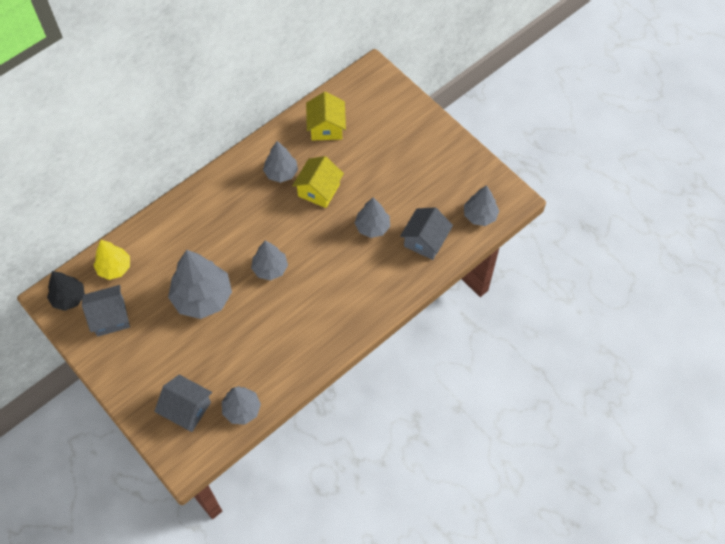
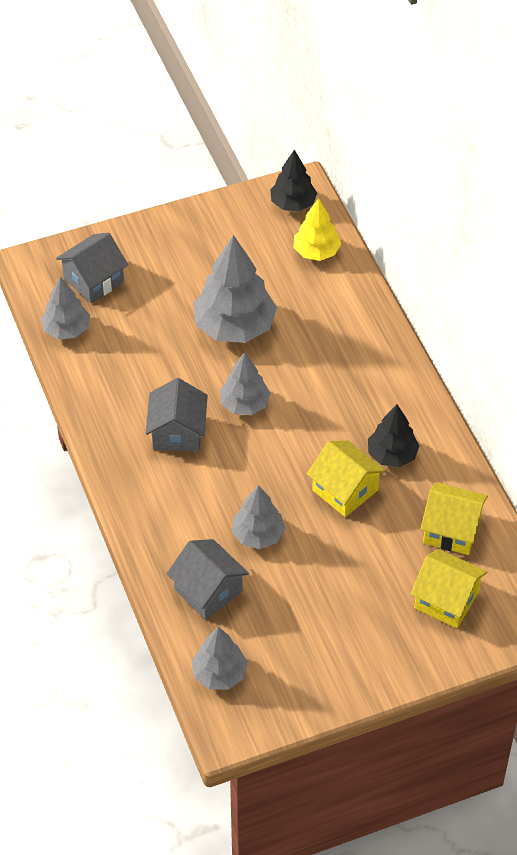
camera: 110 degrees right, 10 degrees down
(110, 317) = (248, 236): grey house -> grey house (177, 432)
(281, 173) = (392, 455): grey tree -> black tree
(377, 118) = (446, 600): none -> yellow house

